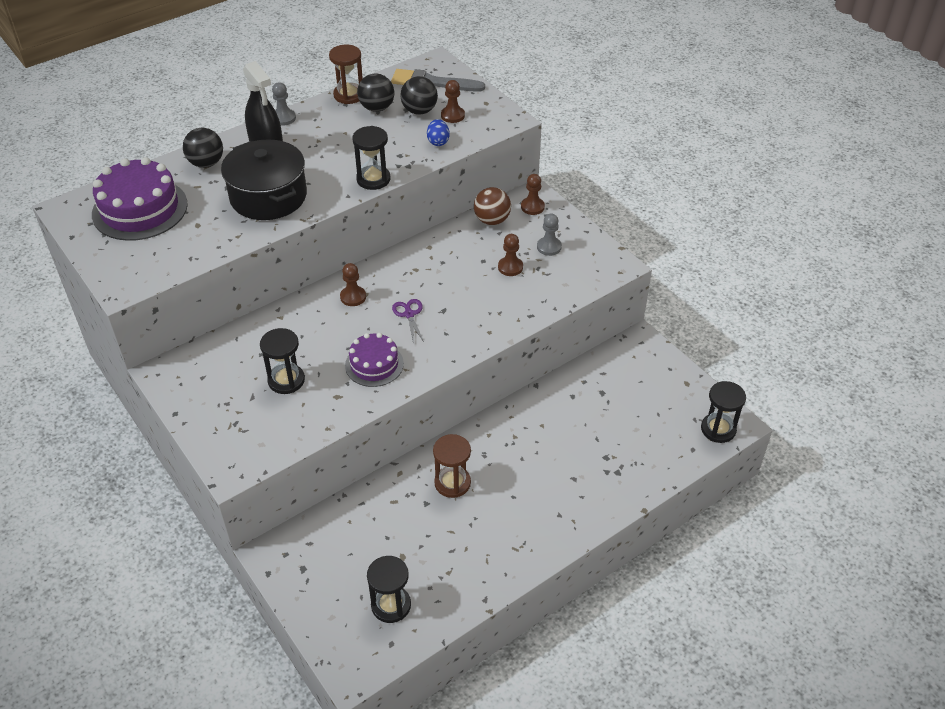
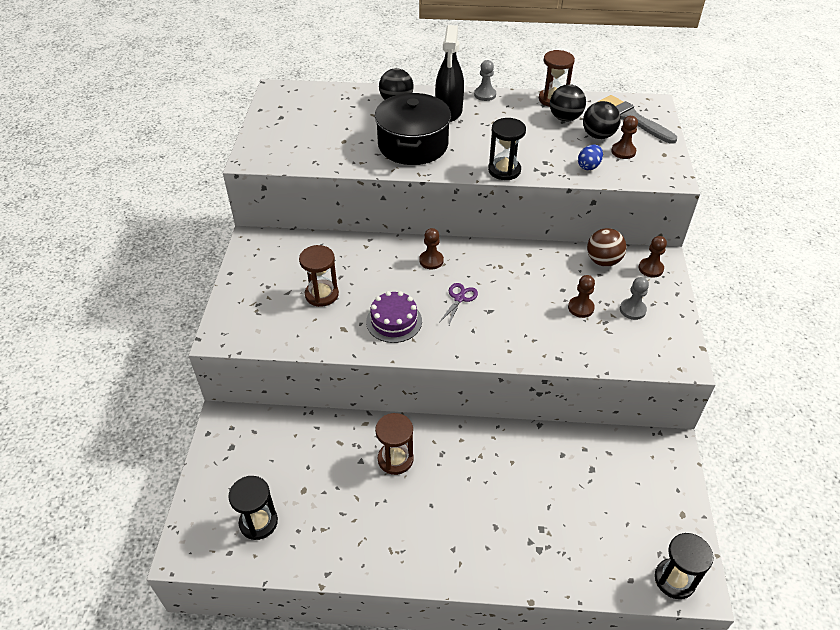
camera: 40 degrees right, 0 degrees up
(140, 209) = (320, 112): purple cake -> none
(286, 380) = (321, 294): black hourglass -> brown hourglass

